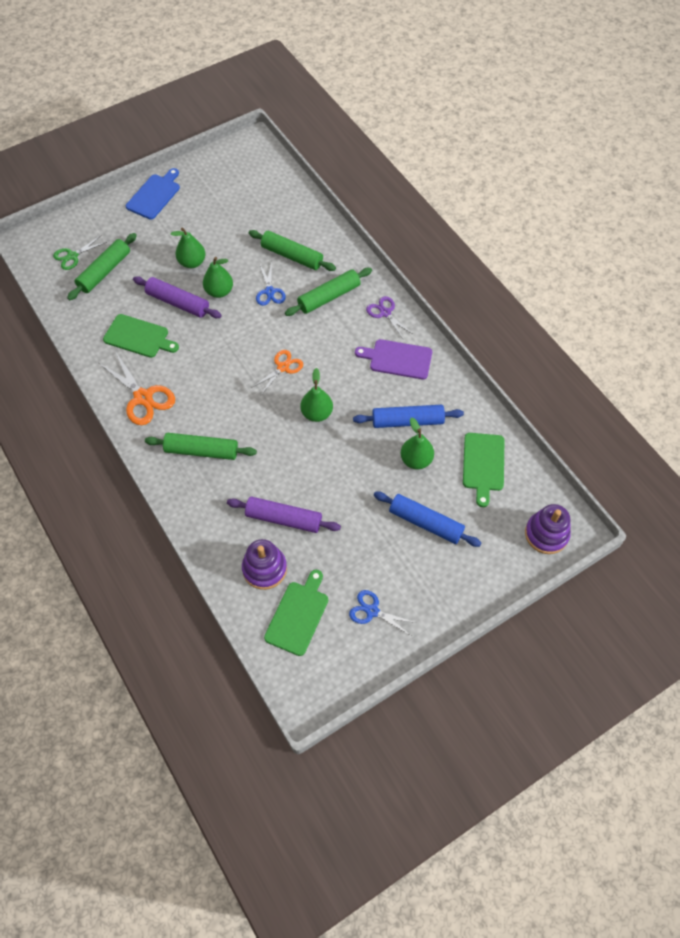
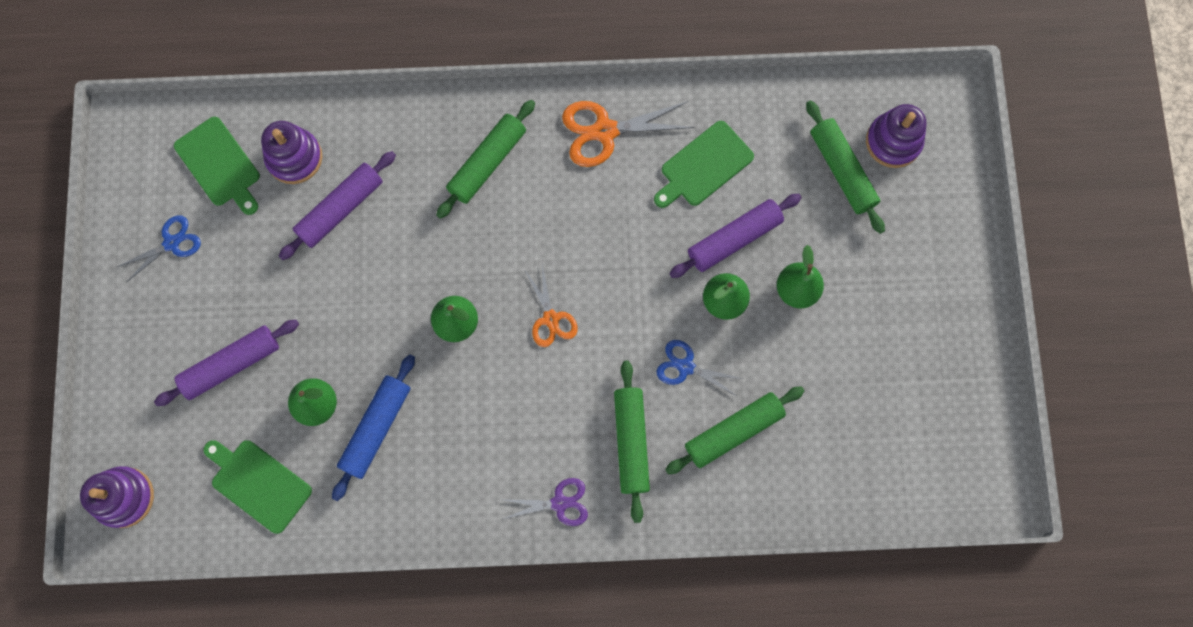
camera: 120 degrees right, 15 degrees up
(72, 256) = (893, 142): green scissors -> purple stacking toy
(154, 195) = (957, 298): blue cutting board -> none
(397, 359) = (475, 473): purple cutting board -> none
(425, 523) = (231, 365): blue rolling pin -> purple rolling pin

